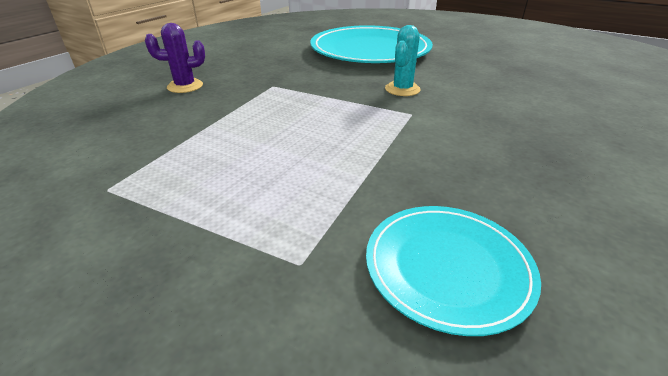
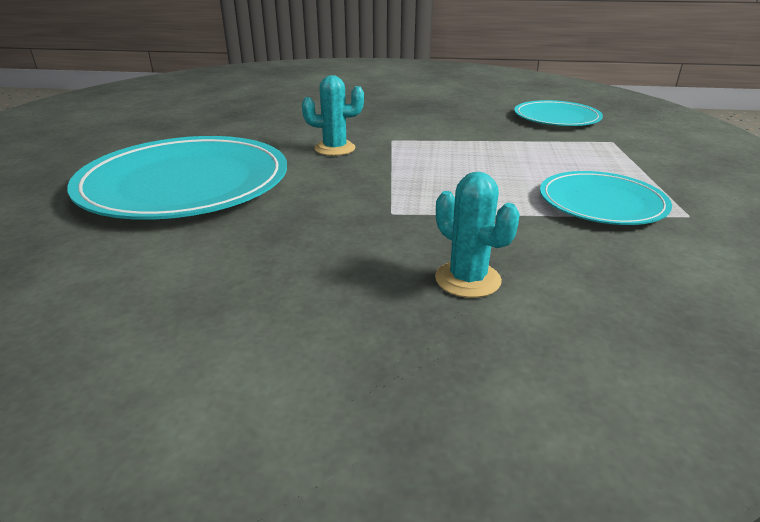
camera: 115 degrees left, 5 degrees down
(184, 158) = (601, 202): none -> turquoise plate
(185, 86) = (467, 279): purple cactus -> turquoise cactus

